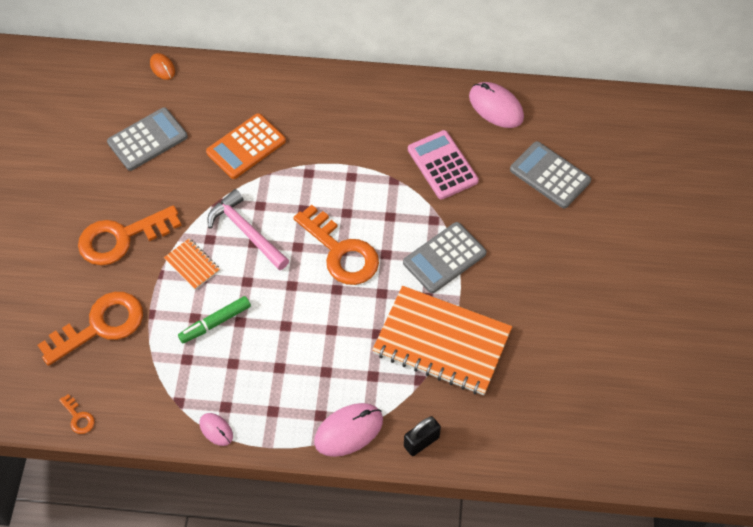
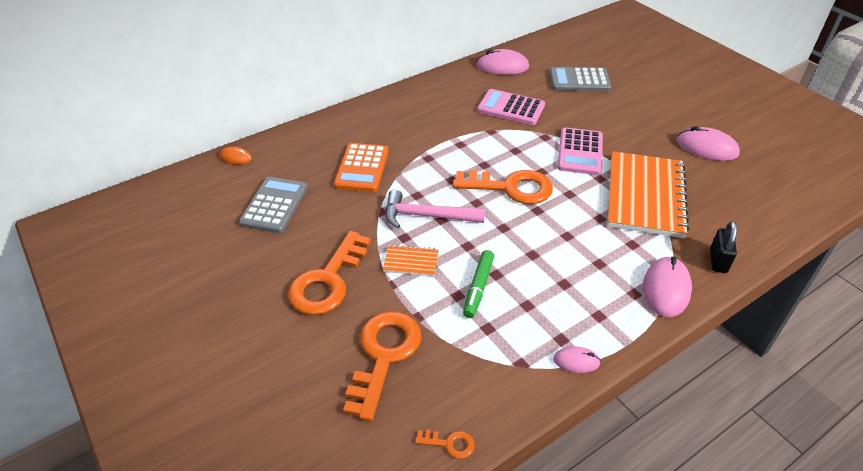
camera: 40 degrees left, 15 degrees down
(442, 342) = (645, 196): orange notebook -> orange notebook turned 60 degrees counterclockwise
(444, 258) = (580, 152): grey calculator -> pink calculator
(568, 336) = (706, 147): none -> pink mouse

